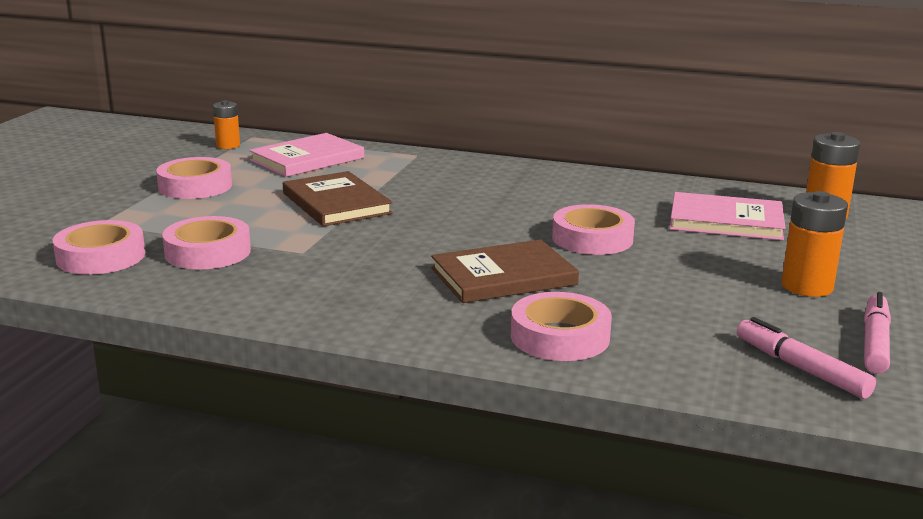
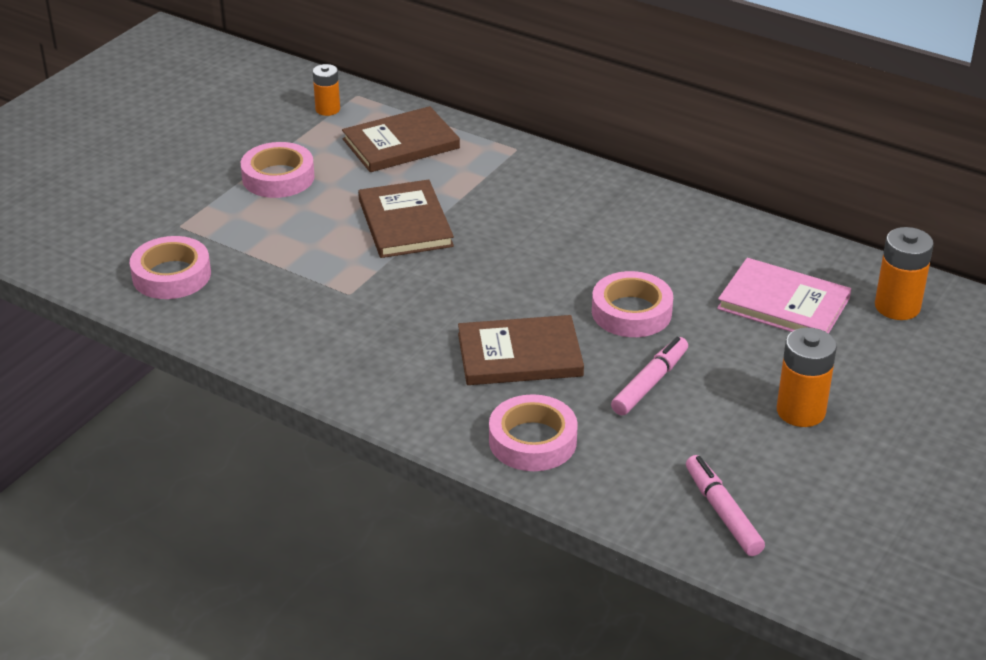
camera: 15 degrees right, 15 degrees up
(208, 252) = (265, 282): pink tape -> none
(307, 159) = (401, 143): pink book -> brown book
(875, 342) = (812, 493): pink marker -> pink marker (650, 383)

